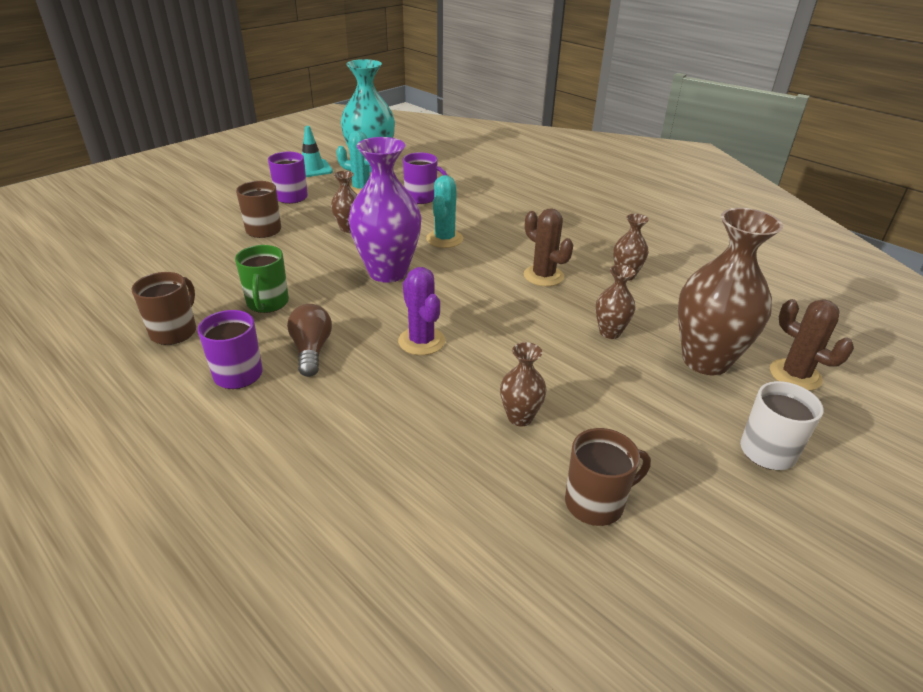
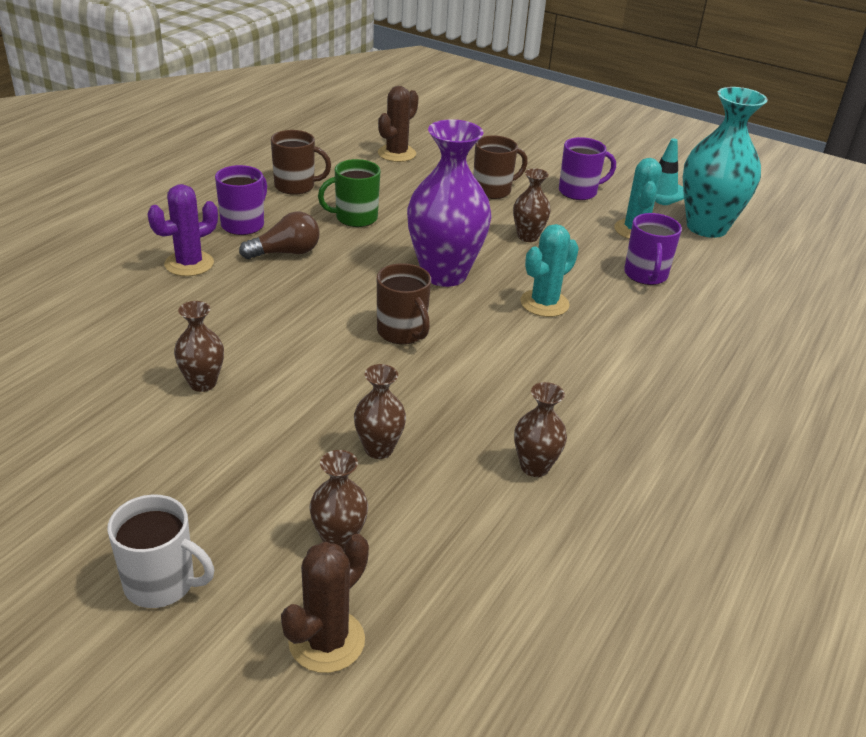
camera: 75 degrees right, 0 degrees up
(421, 341) = (318, 311): purple cactus -> purple cactus (189, 264)
(444, 239) = (544, 303): turquoise cactus -> turquoise cactus turned 45 degrees counterclockwise
(543, 276) = (493, 388): brown cactus -> brown cactus (396, 154)
(596, 503) = (82, 437): brown mug -> brown mug (402, 332)
(705, 360) = (339, 540): brown vase -> brown vase, size x0.49

